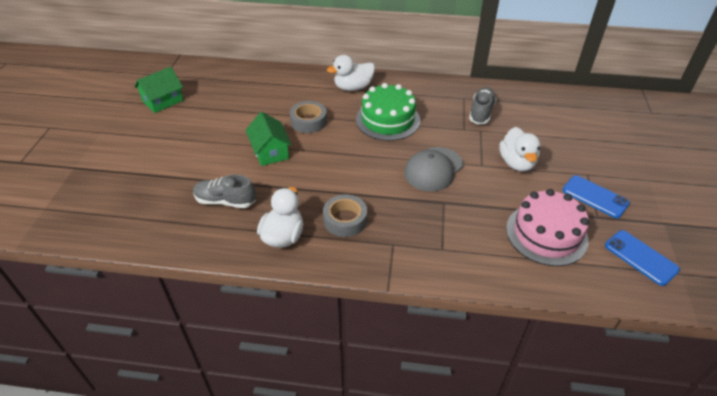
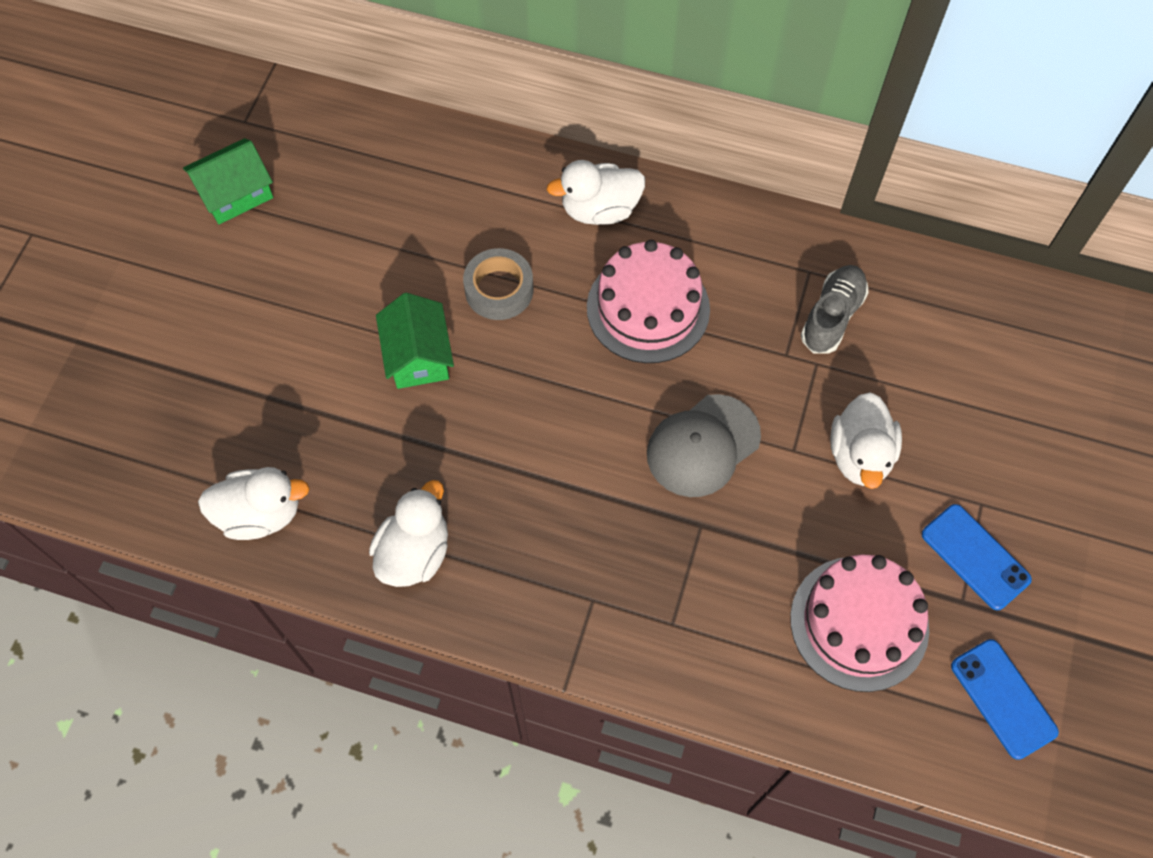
camera: 10 degrees right, 20 degrees up
(188, 230) = (260, 514): none -> white duck
(225, 201) = (328, 460): grey shoe -> none
(345, 220) = (523, 535): grey tape -> none
(388, 120) = (648, 308): green cake -> pink cake

